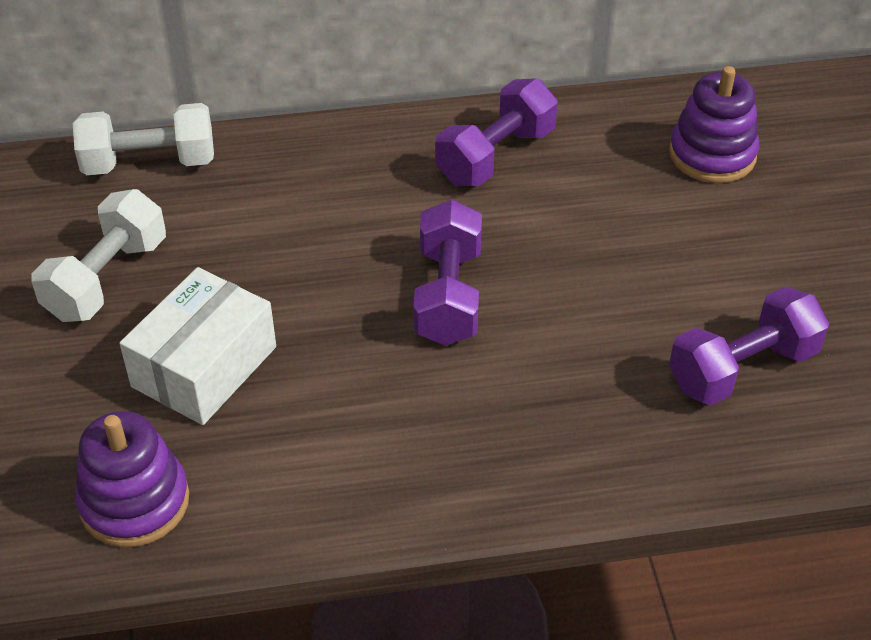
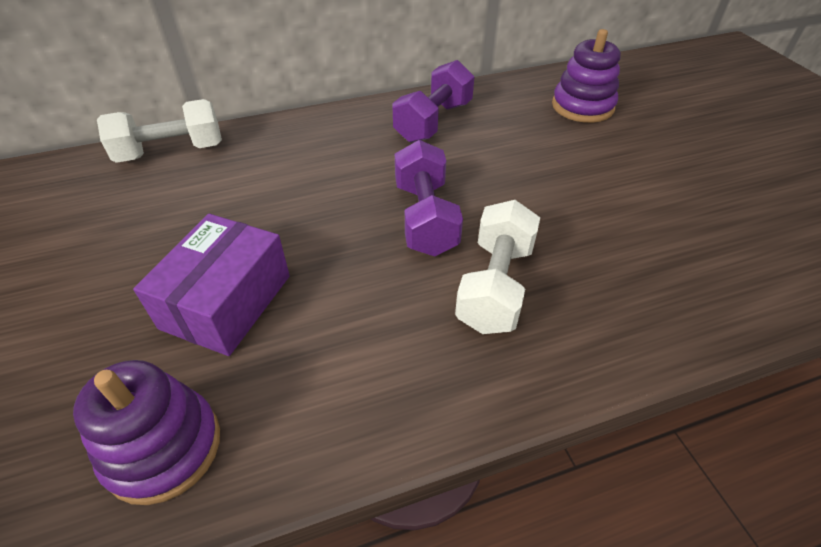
camera: 10 degrees left, 0 degrees up
(107, 279) = (135, 239): white dumbbell -> white dumbbell (495, 286)
(204, 367) = (227, 301): white box -> purple box
(742, 368) = (675, 244): purple dumbbell -> none

